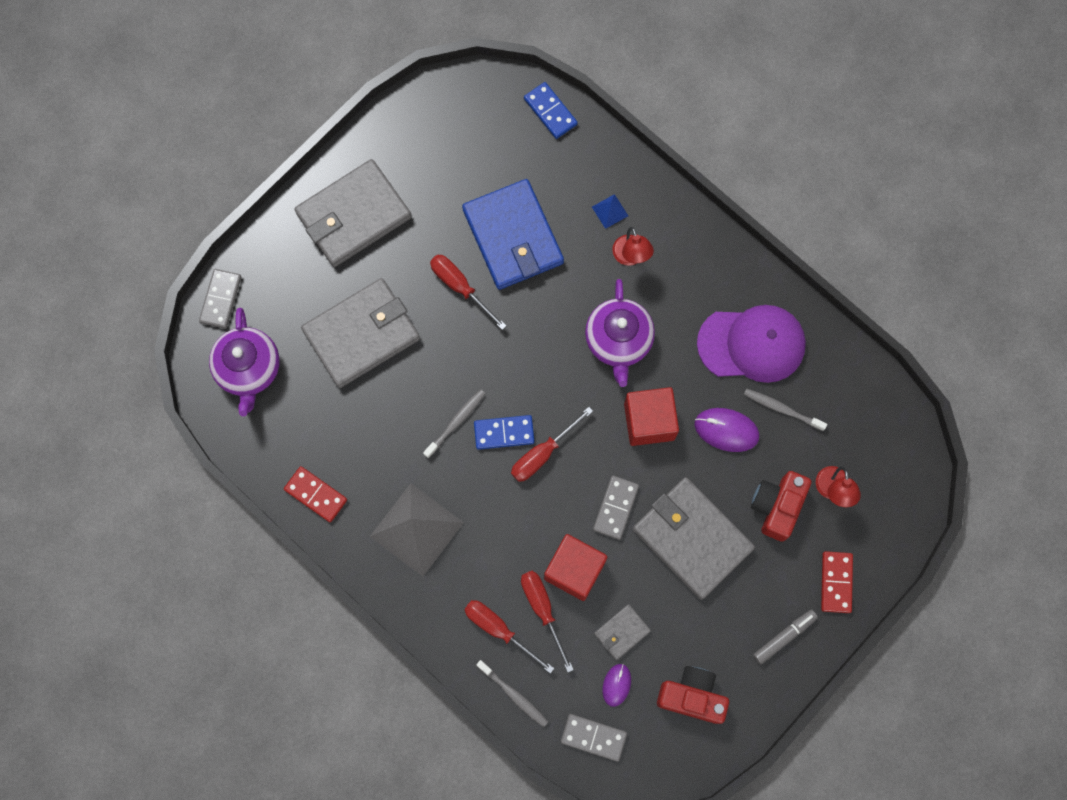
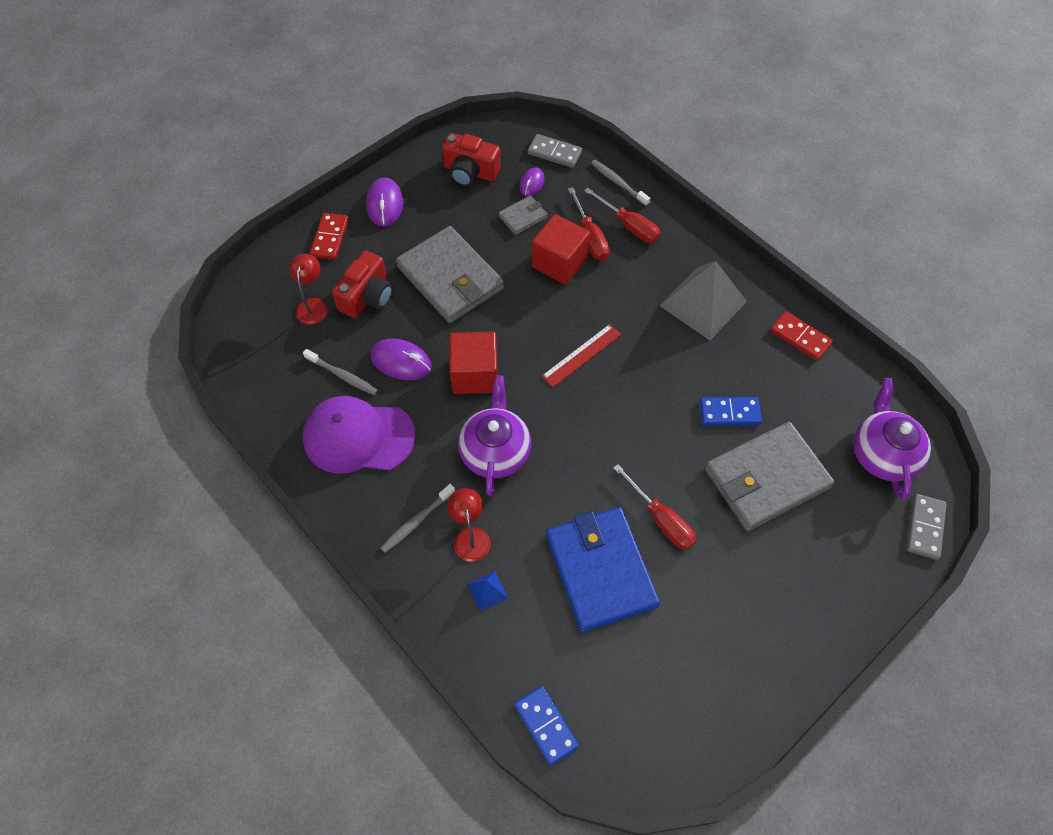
camera: 175 degrees left, 15 degrees down
(353, 216) = (785, 610): grey wallet -> none
(456, 422) = (666, 388): grey toothbrush -> grey toothbrush (416, 521)
(504, 432) = (618, 376): blue domino -> blue domino (729, 413)
(543, 453) = (581, 355): red screwdriver -> red ruler
(615, 508) = (517, 306): grey domino -> none
(784, 637) = (385, 204): grey marker -> purple mouse

